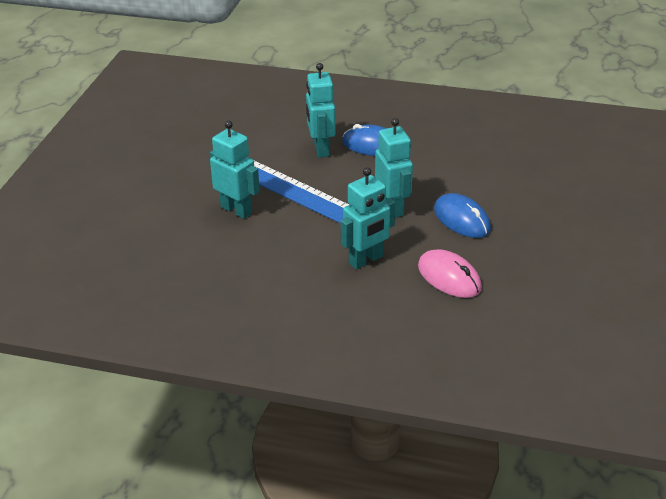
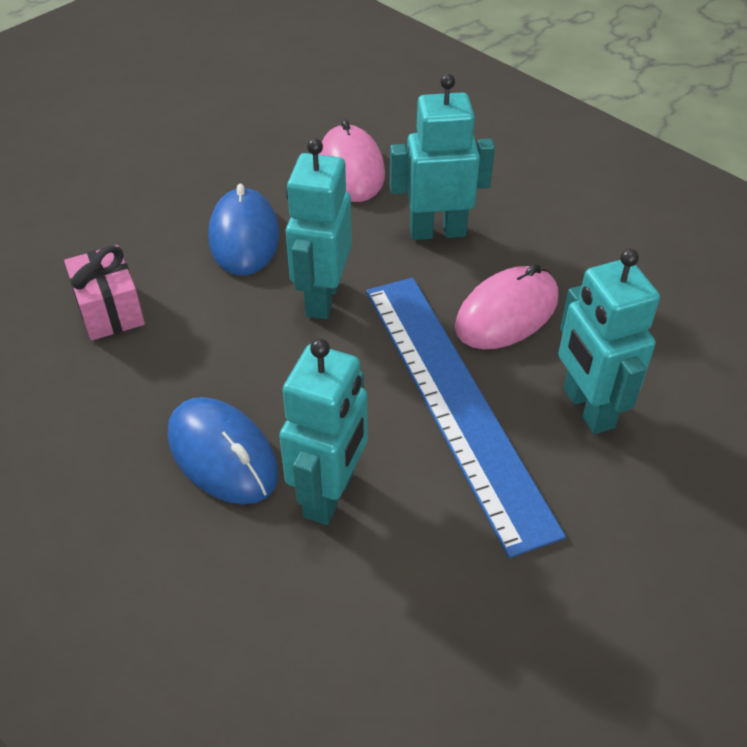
camera: 150 degrees left, 10 degrees up
(298, 234) = (507, 313): none -> pink mouse
(480, 169) = (110, 310): none -> pink gift

